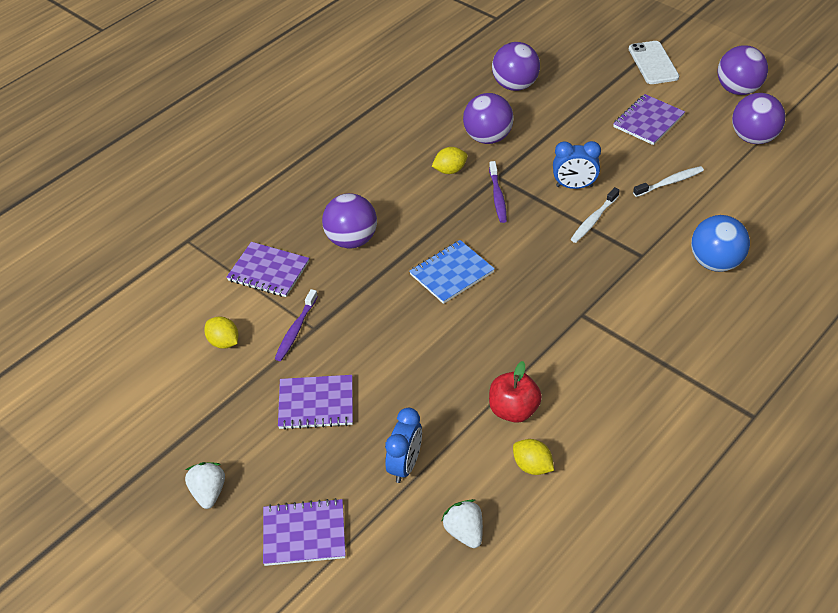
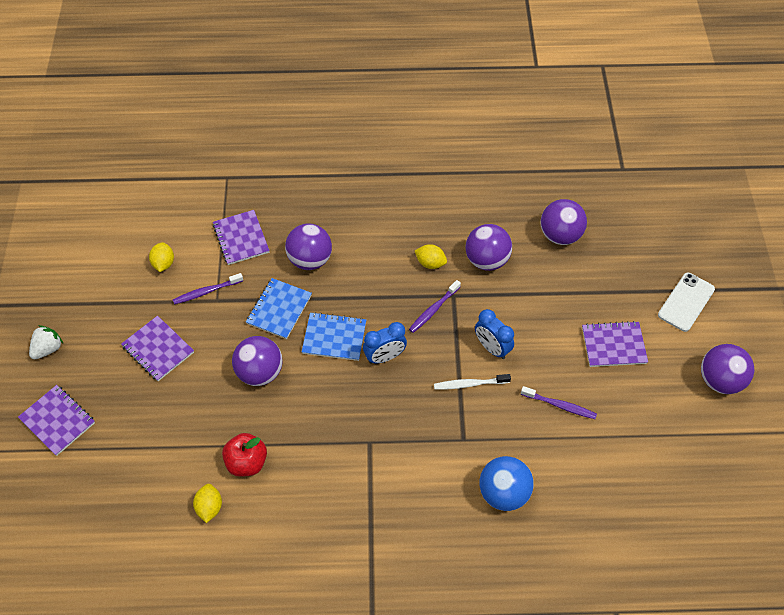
camera: 45 degrees right, 10 degrees up
(378, 291) = (279, 309): none -> blue notebook
(405, 465) = (151, 434): blue clock -> blue clock (385, 357)
(464, 532) = (126, 506): white strawberry -> none
(670, 182) = (560, 405): white toothbrush -> purple toothbrush
(753, 138) = (672, 428): purple ball -> purple ball (260, 372)

